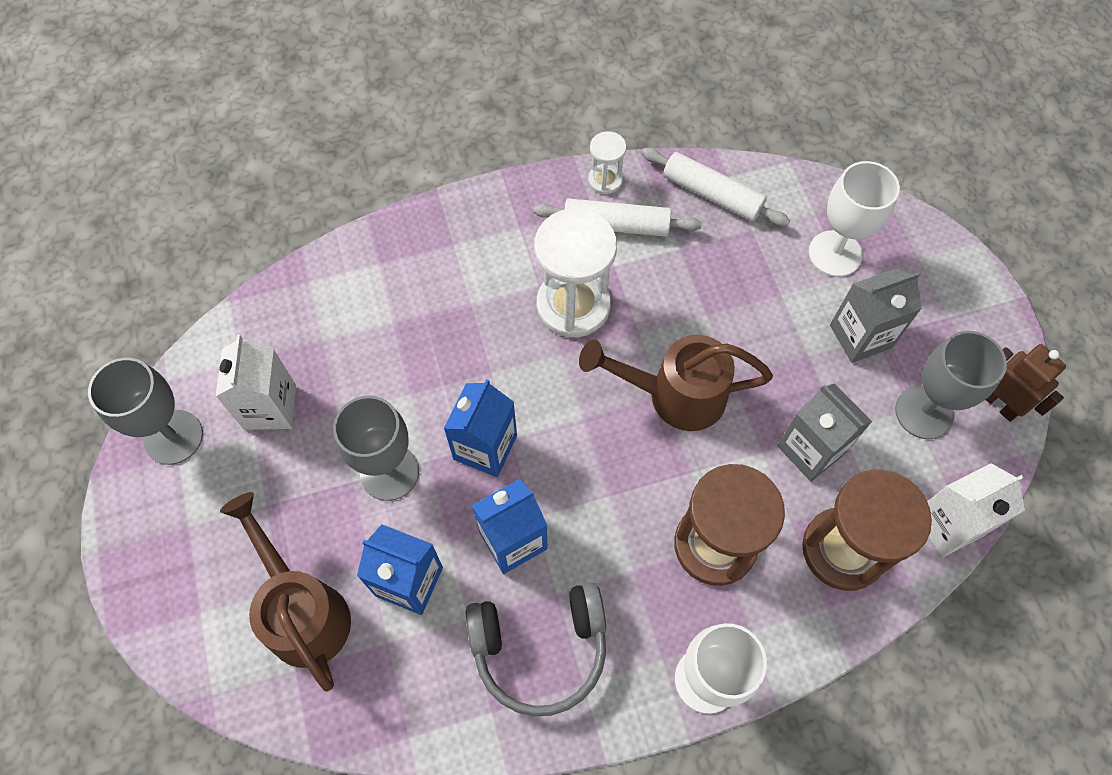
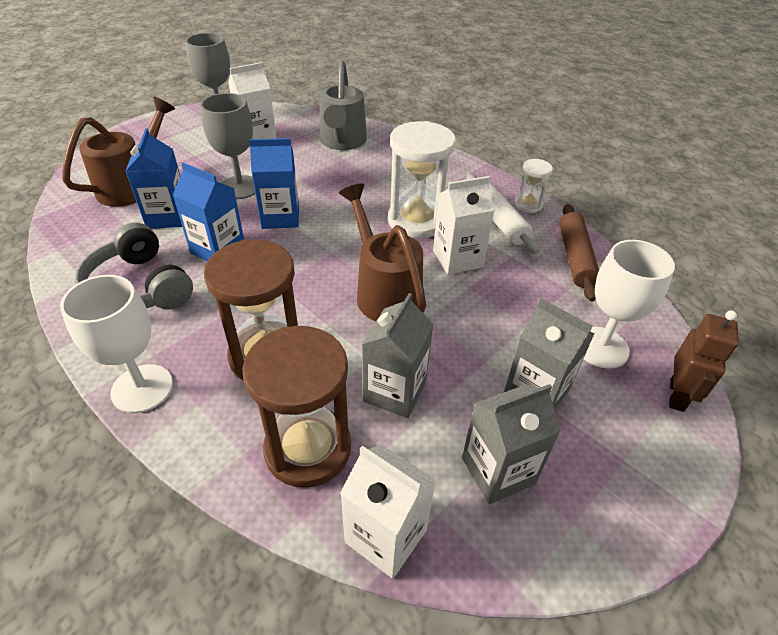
camera: 60 degrees right, 20 degrees down
(352, 305) = (342, 142): none -> grey watering can
(659, 300) = (457, 259): none -> white carton
(712, 194) = (575, 258): white rolling pin -> brown rolling pin
(924, 412) = (498, 471): grey goblet -> grey carton
(999, 404) = (564, 543): brown robot -> brown robot (677, 395)

